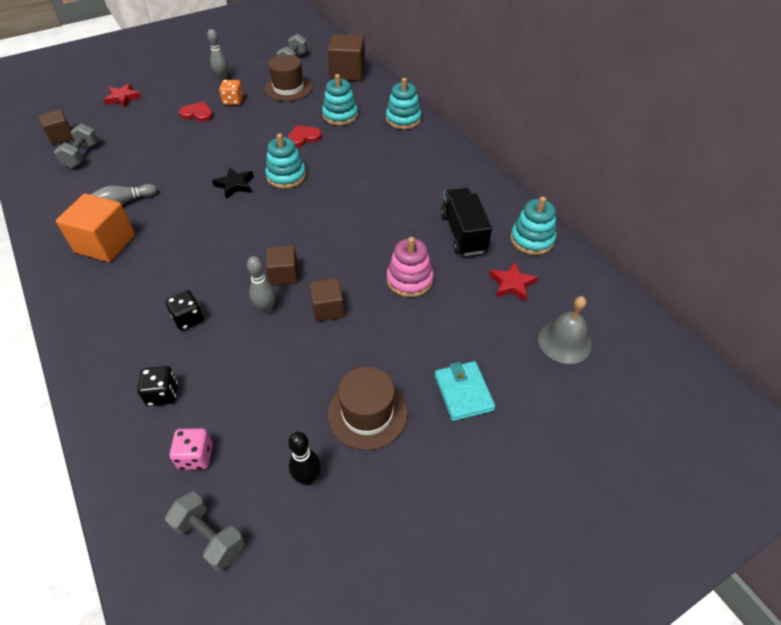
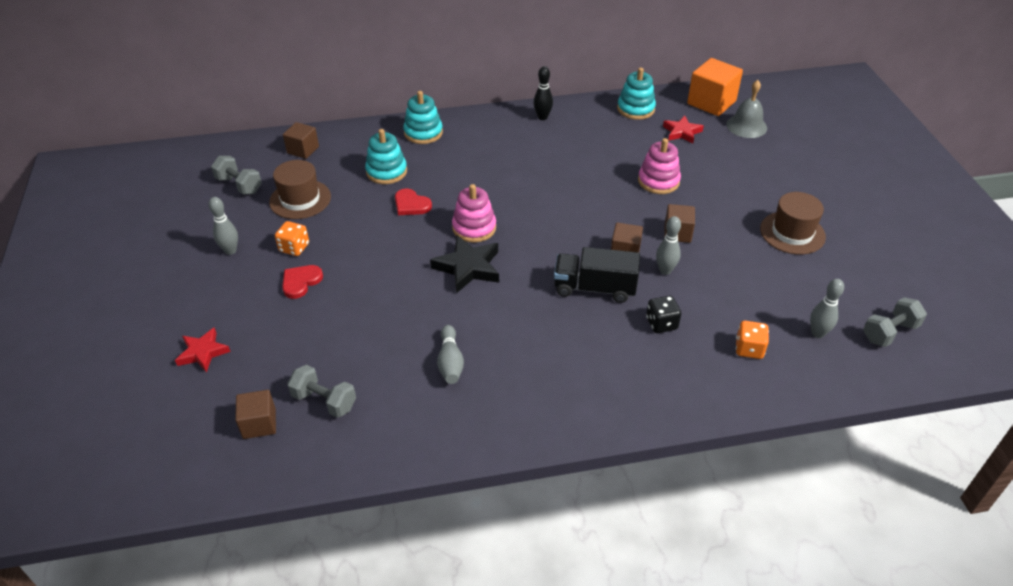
camera: 70 degrees left, 5 degrees down
(105, 244) = (521, 382): orange cube -> orange cube (711, 102)
(162, 394) = (749, 349): black dice -> orange dice
(196, 456) = (817, 333): pink dice -> grey bowling pin
(235, 185) = (468, 267): black star -> black star, size x1.51
(286, 176) = (474, 228): turquoise stacking toy -> pink stacking toy
(303, 138) = (411, 204): red heart -> red heart turned 45 degrees counterclockwise
(308, 478) = (845, 274): black bowling pin -> black bowling pin (542, 117)
(348, 73) = (303, 150): brown cube -> brown cube, size x0.61
(463, 233) = (612, 140): black truck -> black truck (594, 288)
(463, 392) = (782, 183): turquoise wallet -> none

